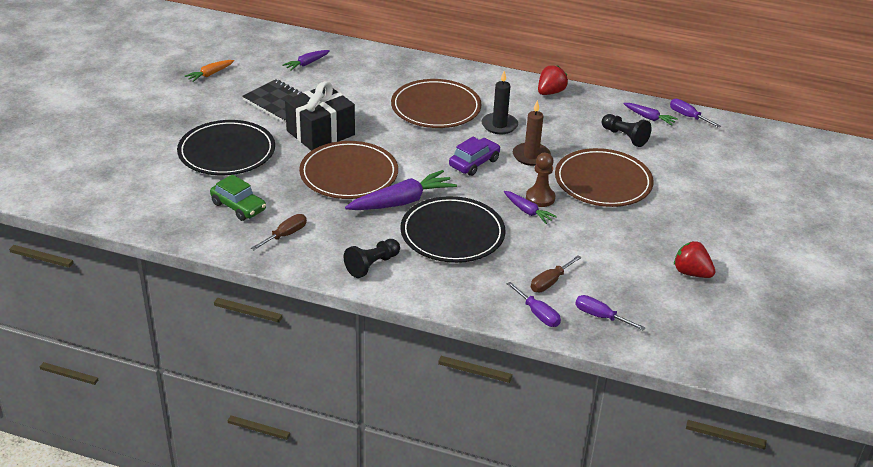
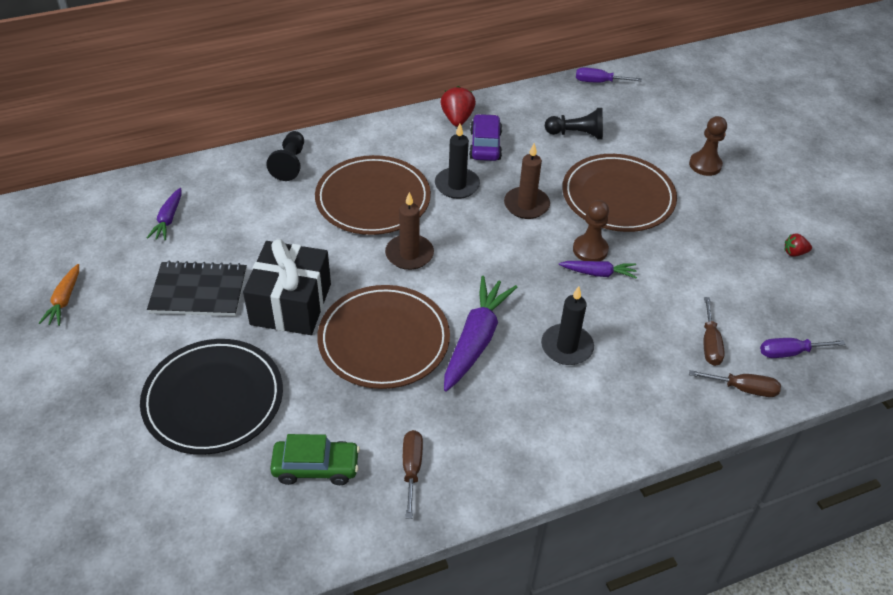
camera: 40 degrees left, 10 degrees up
(372, 265) = (541, 442): black pawn -> black pawn (290, 164)
(420, 144) = (409, 254): none -> brown candle
(452, 234) = (567, 347): black plate -> black candle
(474, 163) = (486, 246): purple car -> purple car (485, 145)
(538, 314) = (743, 389): purple screwdriver -> brown screwdriver
(649, 118) = (571, 101): purple carrot -> none
(691, 273) = (794, 253): red strawberry -> red strawberry, size x0.59
(699, 196) = (705, 165): none -> brown pawn

